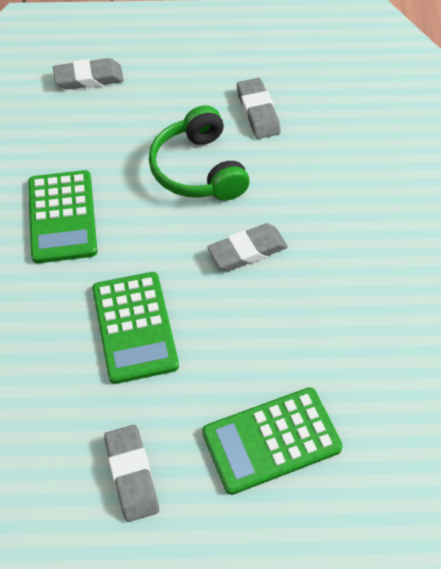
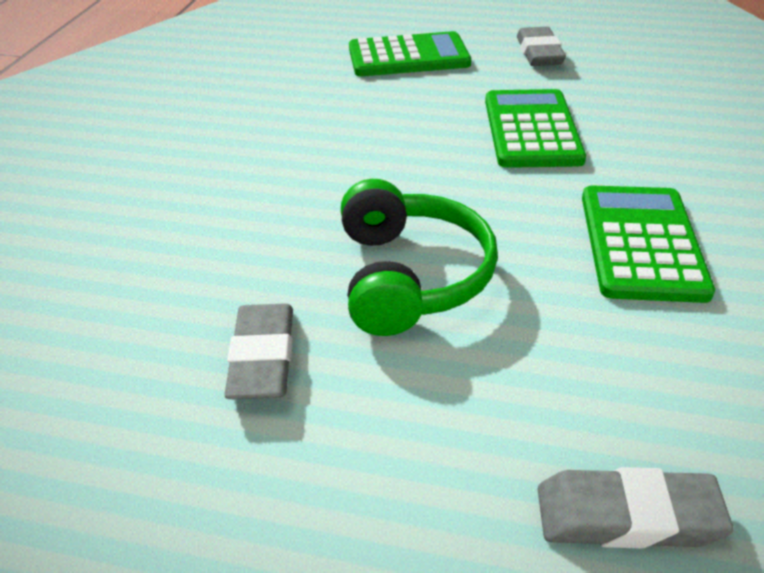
camera: 165 degrees left, 15 degrees down
(247, 251) = (373, 174): grey eraser -> none

